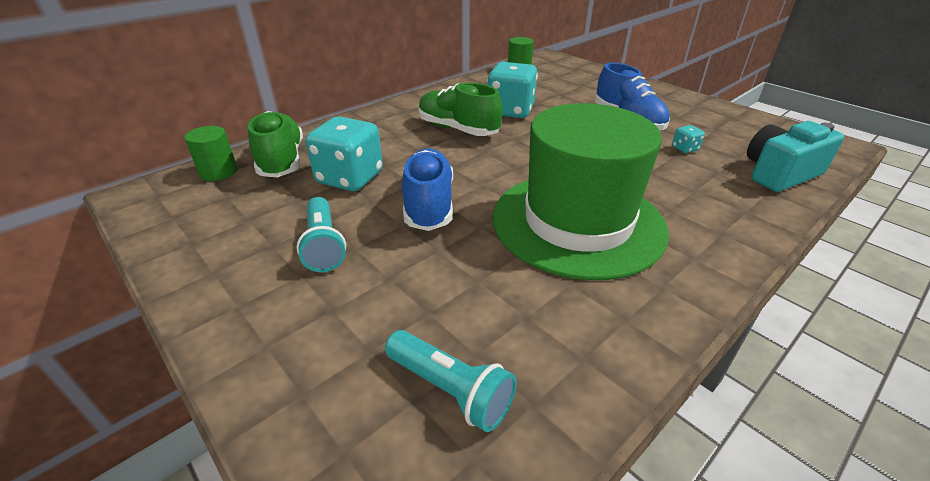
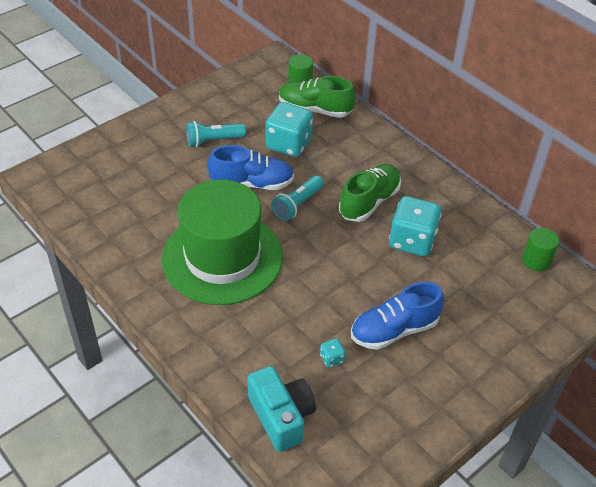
camera: 90 degrees right, 10 degrees up
(282, 161) = (315, 109): green shoe -> green shoe turned 150 degrees counterclockwise
(450, 390) = (102, 191): turquoise flashlight -> turquoise flashlight (297, 205)

